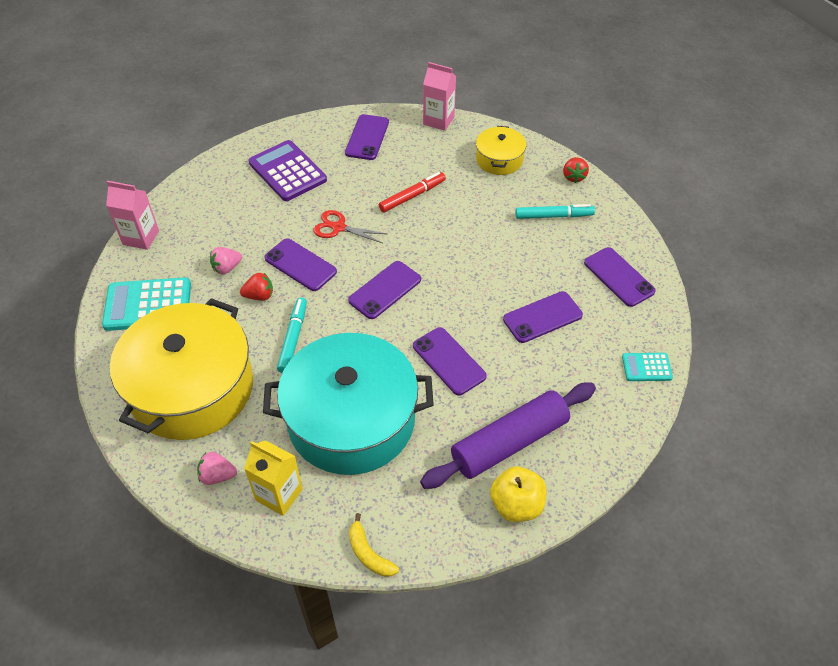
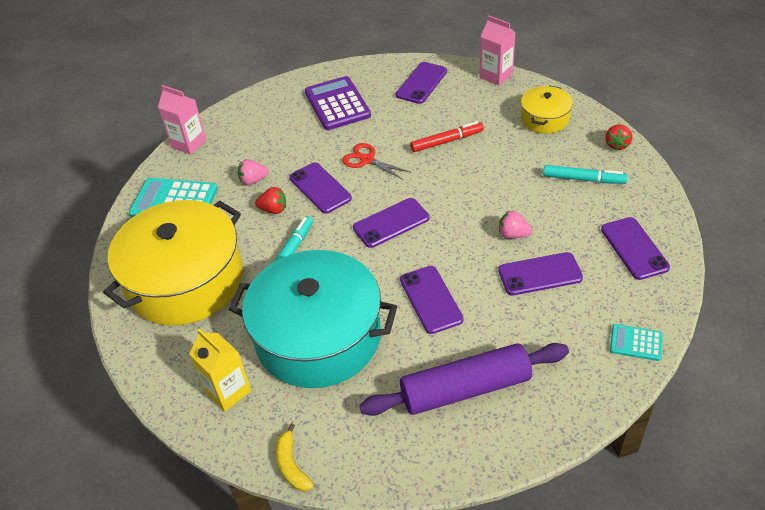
camera: 20 degrees right, 5 degrees down
(217, 476) = (180, 363): pink strawberry -> pink strawberry (513, 234)
(516, 505) = (452, 451): yellow apple -> none

